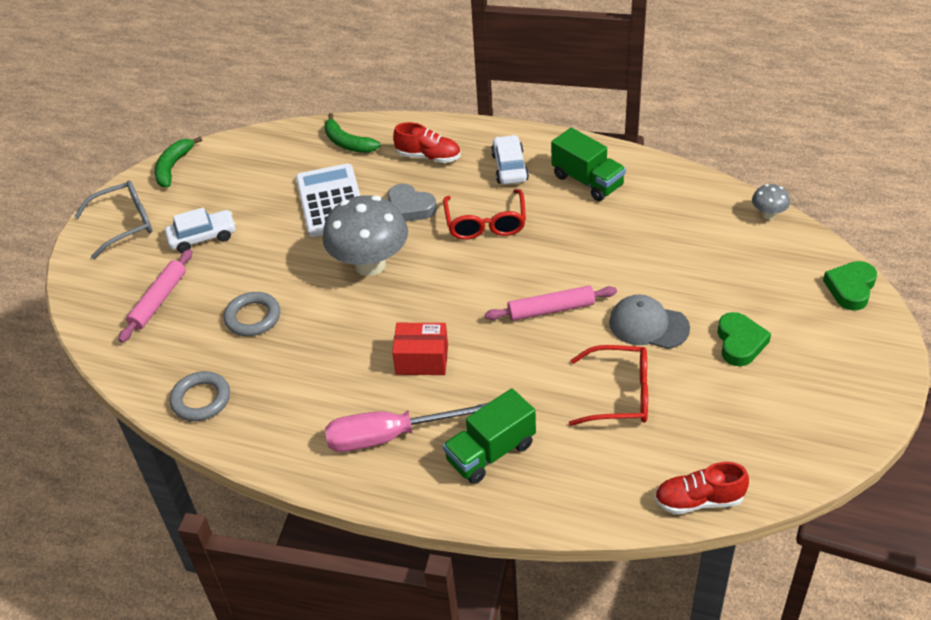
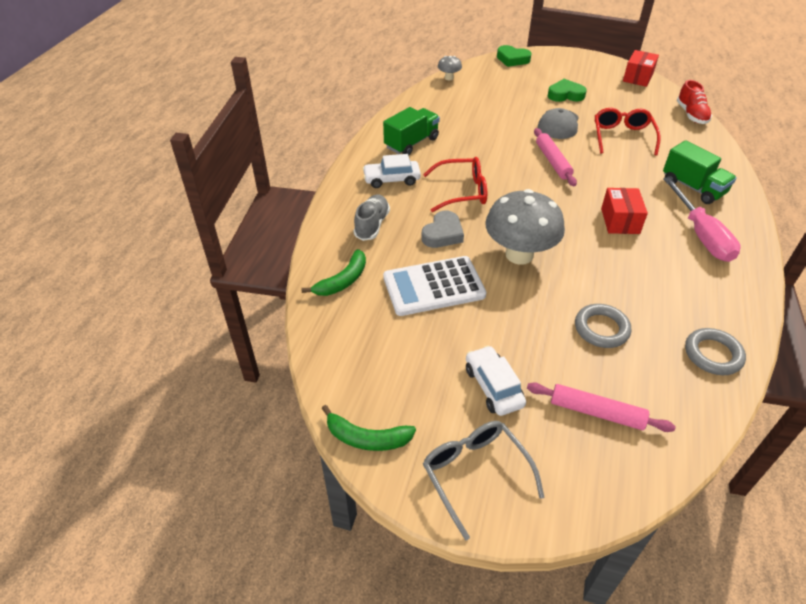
camera: 95 degrees left, 0 degrees up
(428, 156) = (372, 225): red shoe -> grey shoe
(823, 450) = (638, 77): none -> red box

